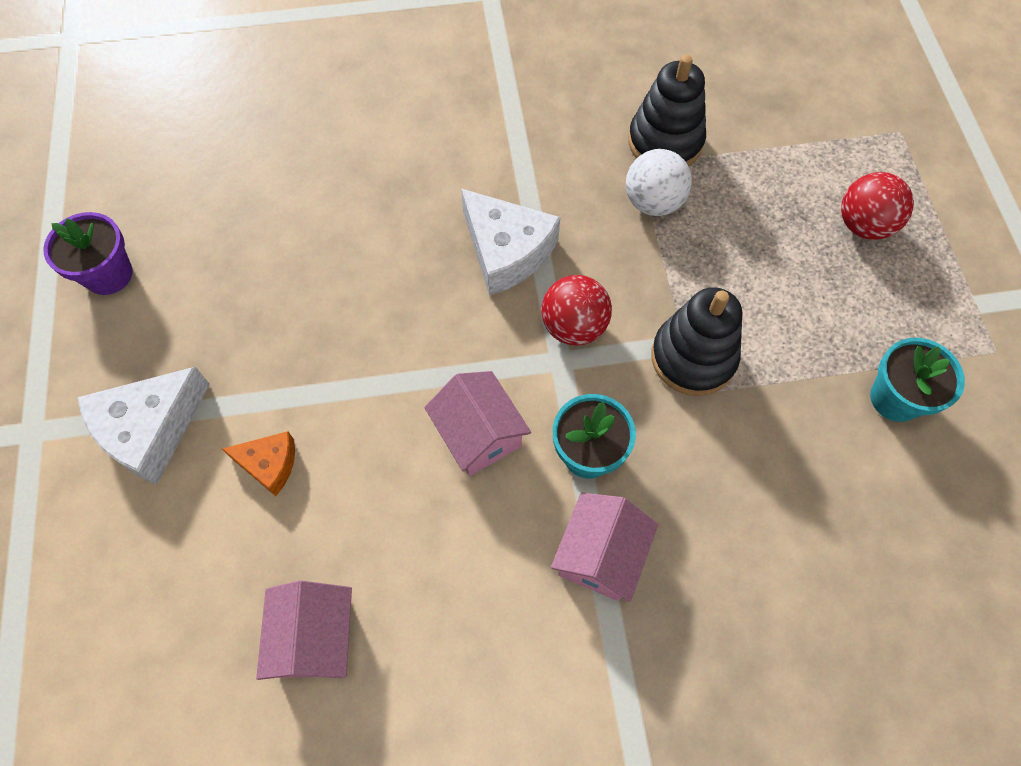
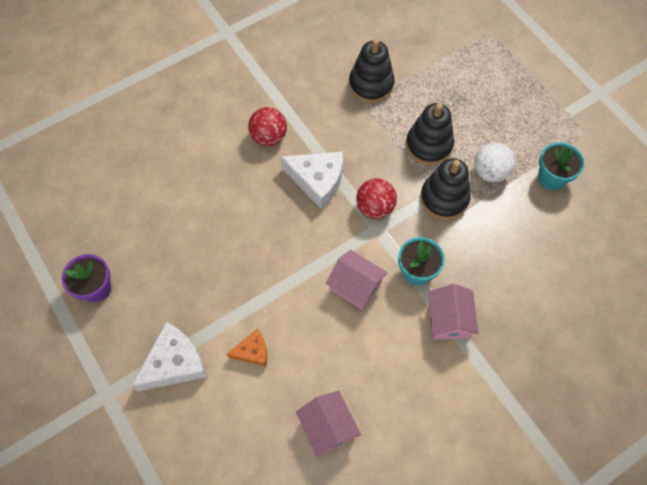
camera: 25 degrees left, 0 degrees up
(150, 430) = (175, 363): white cheese -> white cheese turned 150 degrees counterclockwise
(653, 202) = (382, 122): white ball -> white ball (490, 172)
(710, 266) = (429, 145): none -> black stacking toy
(863, 225) = (495, 91): red ball -> red ball (269, 137)

